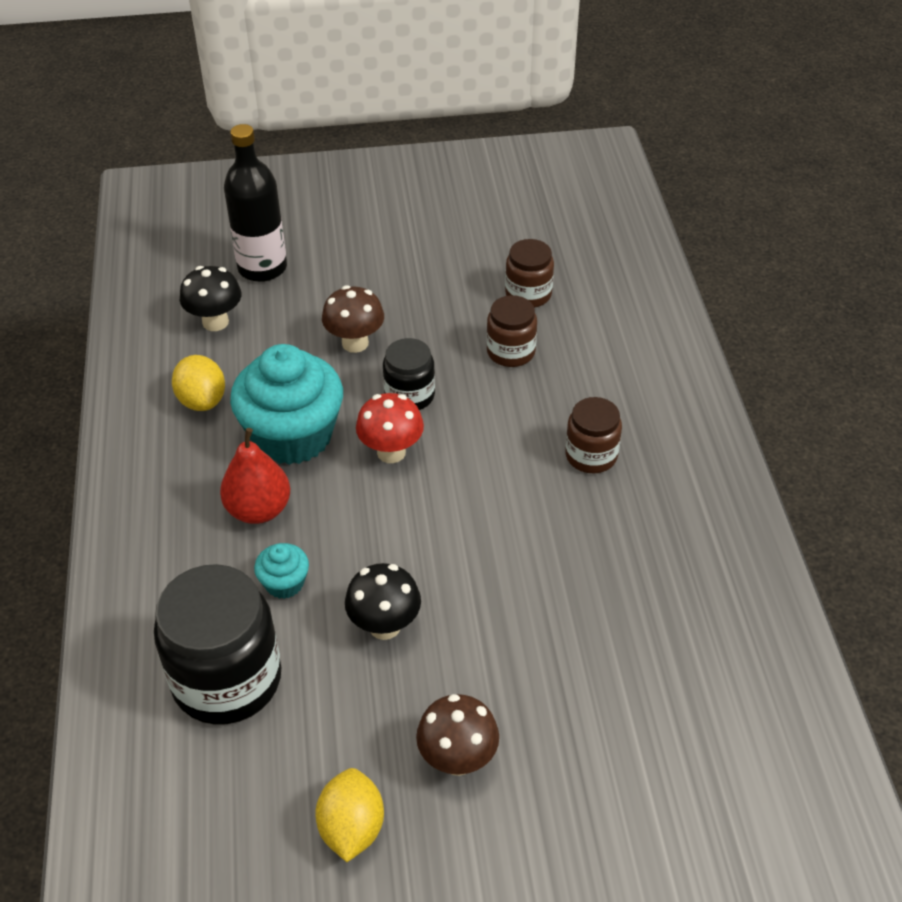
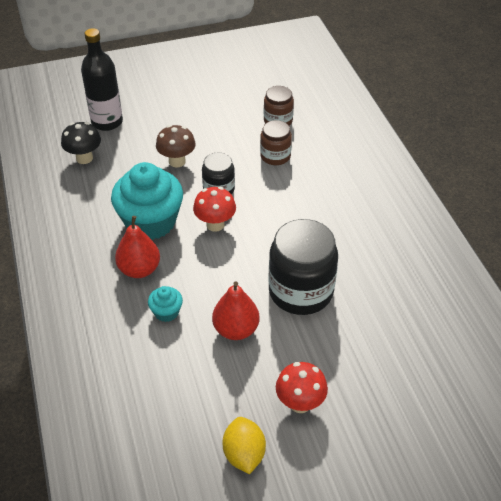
camera: 10 degrees left, 0 degrees up
(202, 400) = (87, 207): yellow lemon -> none
(227, 679) = (143, 375): black jar -> black jar (300, 291)
(384, 626) = (236, 329): black mushroom -> red pear
(457, 759) = (300, 403): brown mushroom -> red mushroom
(591, 455) = (339, 212): brown jar -> none

